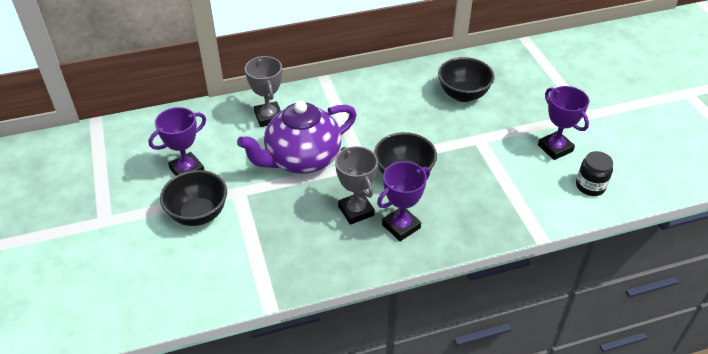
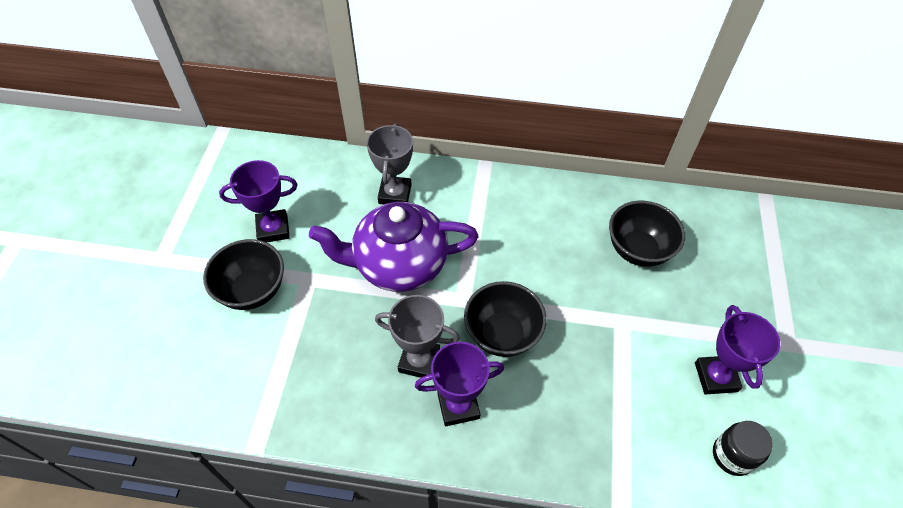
camera: 25 degrees right, 10 degrees up
(356, 211) = (419, 361): grey trophy -> grey trophy turned 75 degrees counterclockwise

